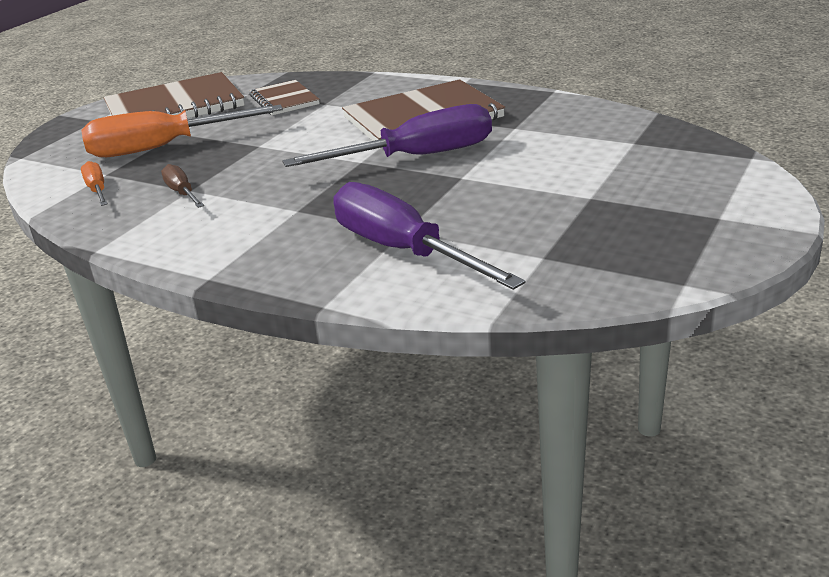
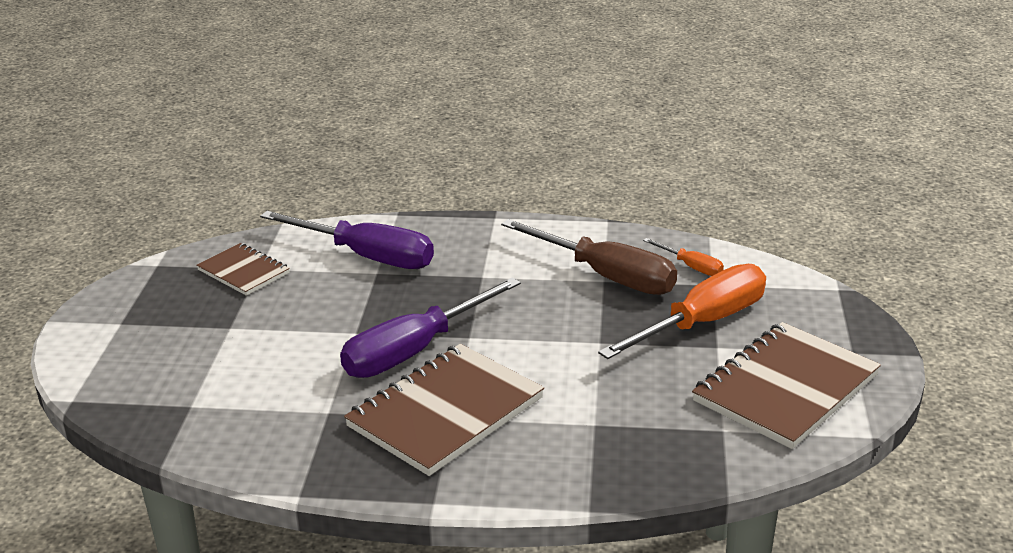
camera: 155 degrees right, 0 degrees up
(182, 193) = (606, 276): brown screwdriver -> brown screwdriver, size x2.14
(284, 100) = (655, 422): brown notebook -> brown notebook (244, 272)

